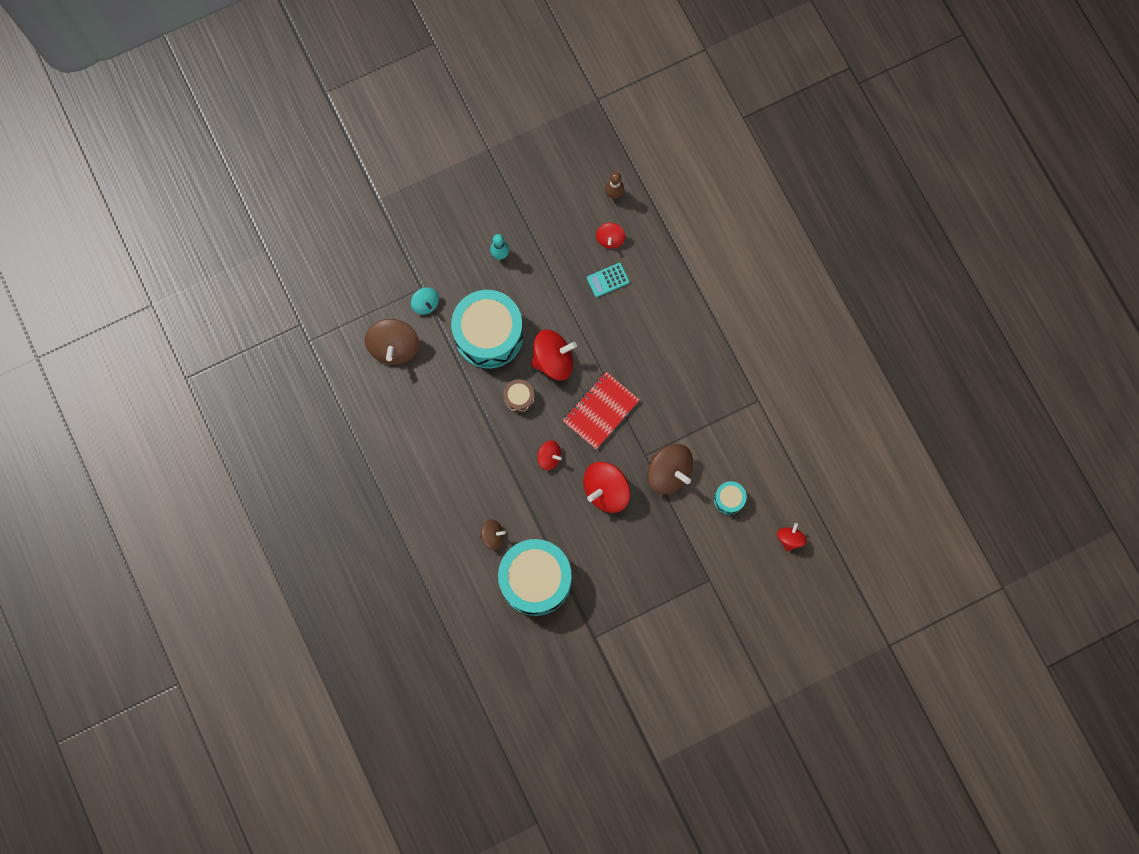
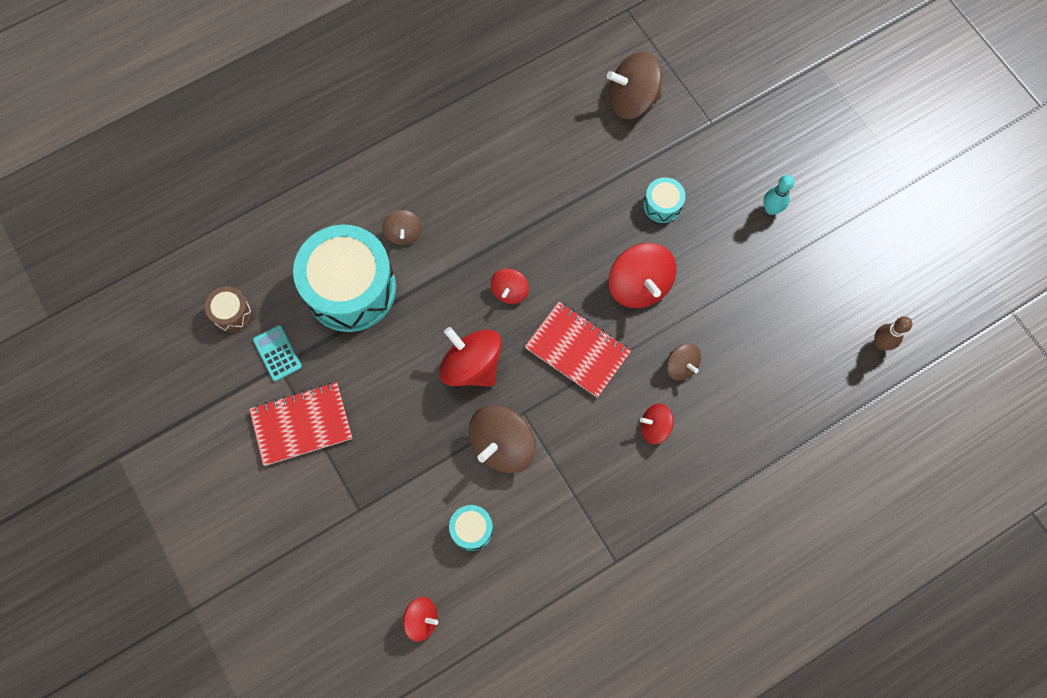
camera: 85 degrees right, 5 degrees down
(426, 304) = (692, 129): turquoise spinning top -> none
(488, 334) = (662, 205): turquoise drum -> turquoise drum, size x0.43
(519, 398) = (584, 248): brown drum -> brown drum (232, 313)
(608, 280) = (758, 345): turquoise calculator -> turquoise calculator (277, 353)
(610, 239) = (816, 343): red spinning top -> red spinning top (654, 427)
(619, 337) = (681, 366): none -> brown spinning top
(642, 620) = (302, 424): none -> red notebook

